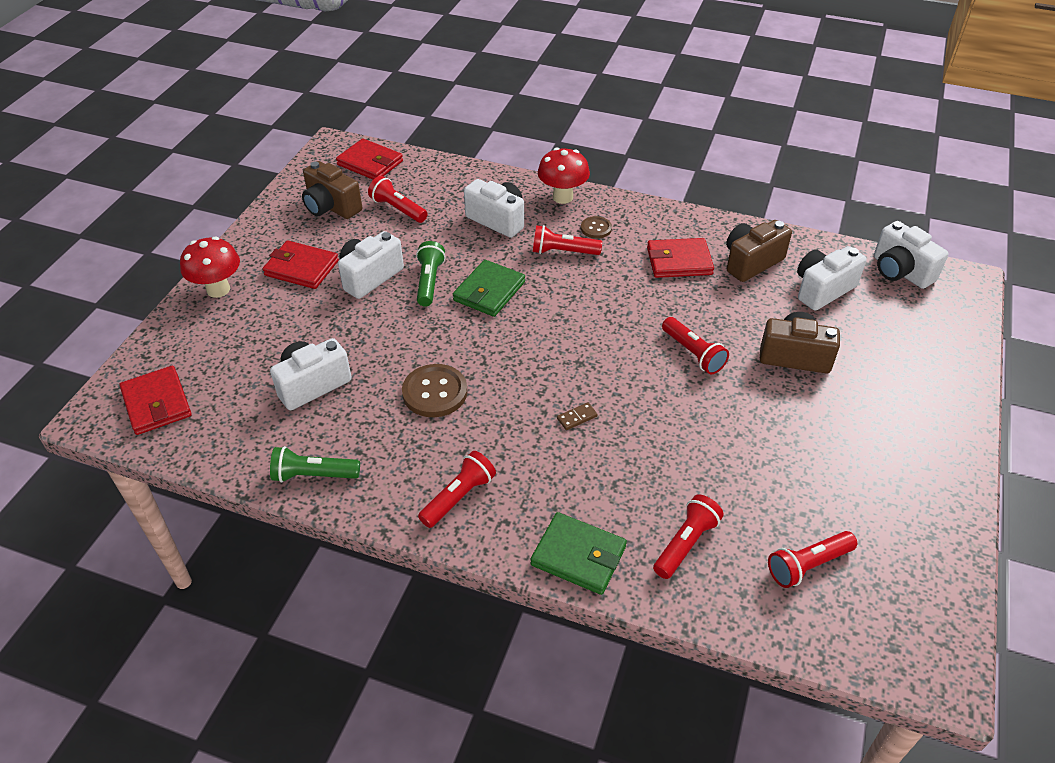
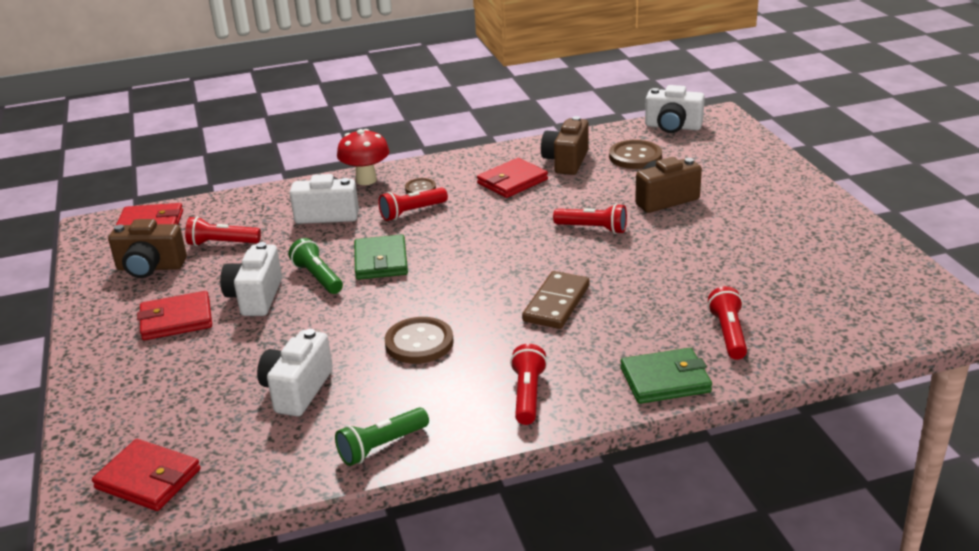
camera: 35 degrees left, 15 degrees down
(218, 289) = (104, 371): red mushroom -> none
(577, 417) = (556, 303): brown domino -> brown domino, size x2.28
(807, 565) = (818, 304): red flashlight -> none
(822, 290) = (635, 157): white camera -> brown button

